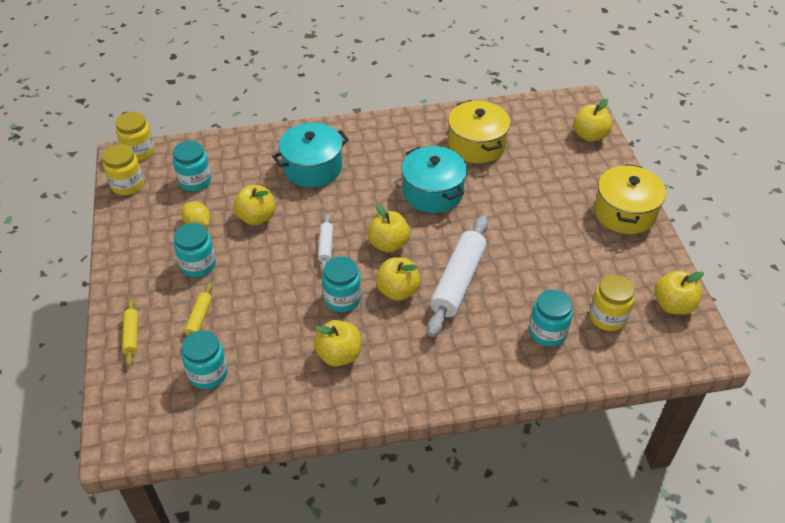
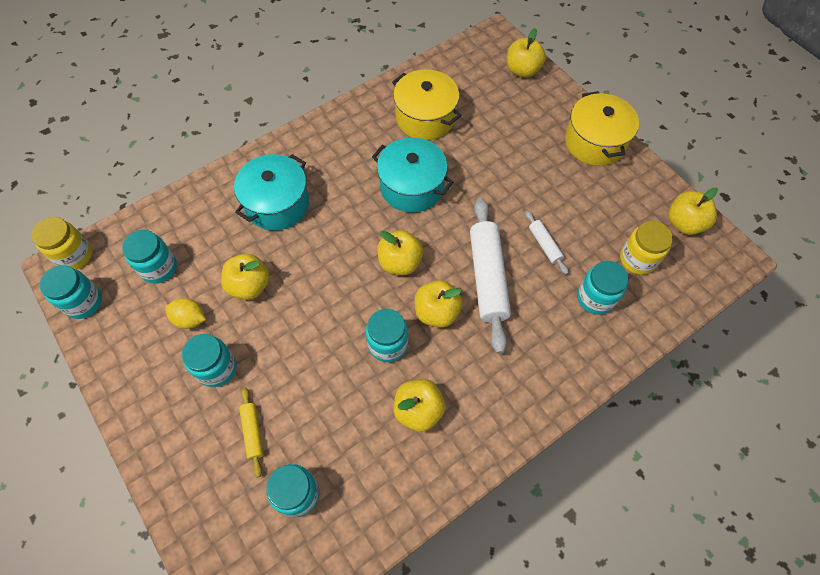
camera: 25 degrees left, 15 degrees up
(127, 185) = (84, 302): yellow jar -> turquoise jar
(131, 335) = (189, 486): yellow rolling pin -> none
(326, 246) = (339, 291): white rolling pin -> white rolling pin (544, 245)

